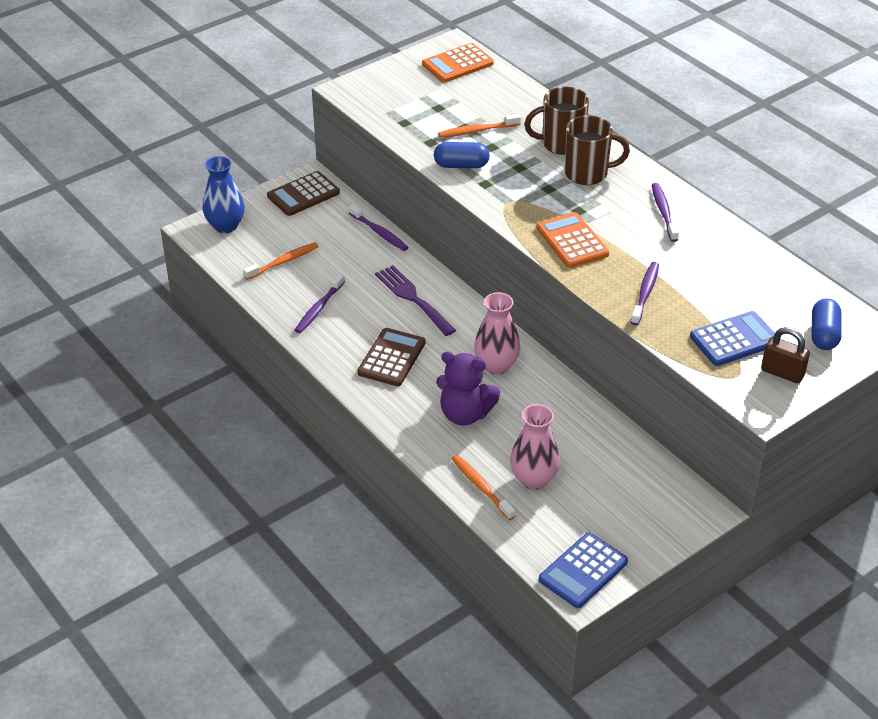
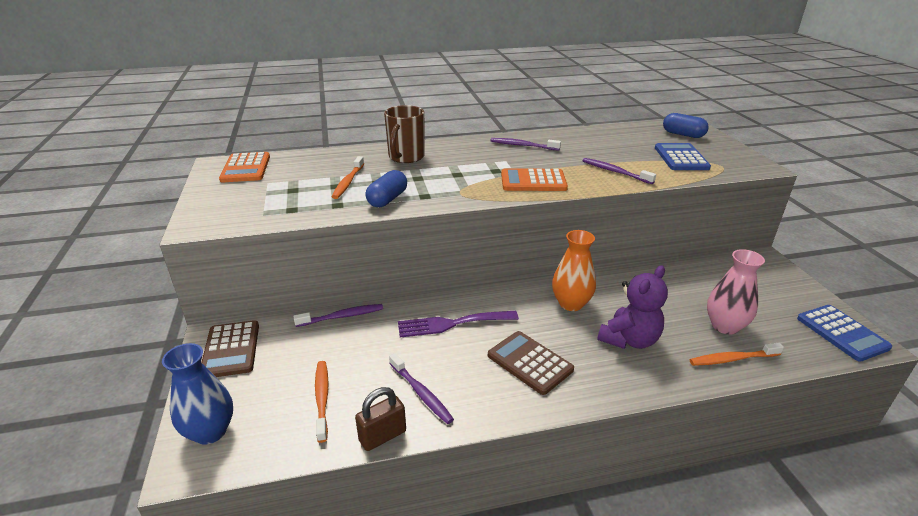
camera: 65 degrees left, 10 degrees down
(496, 365) = (571, 304): pink vase -> orange vase
(587, 173) = (453, 157): brown mug -> none
(782, 373) = (721, 153): brown padlock -> brown padlock (382, 436)

